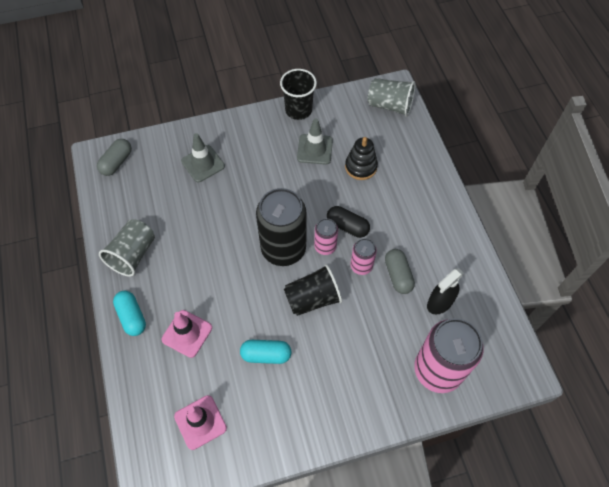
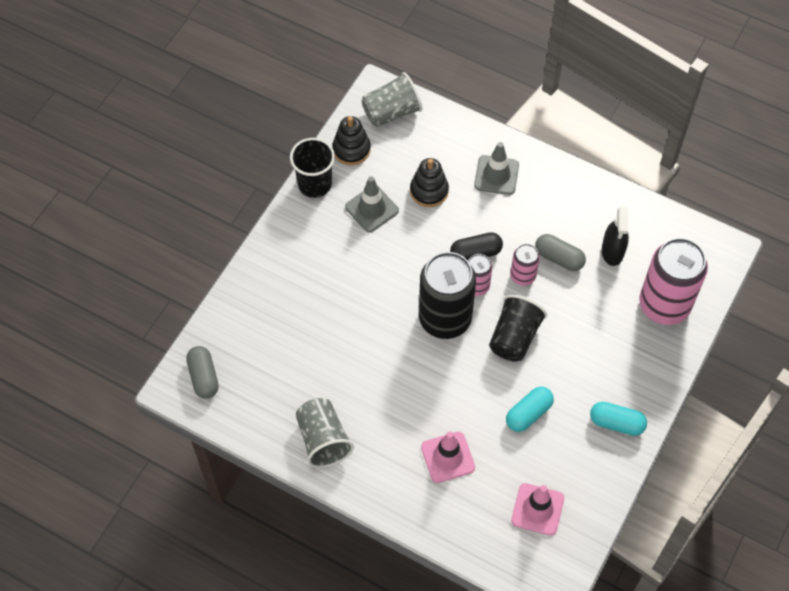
camera: 45 degrees left, 0 degrees up
(132, 317) = (386, 488): turquoise capsule -> turquoise capsule (616, 423)
(203, 164) = (287, 308): grey traffic cone -> grey traffic cone (496, 175)
(341, 108) = (351, 149): none -> black stacking toy

